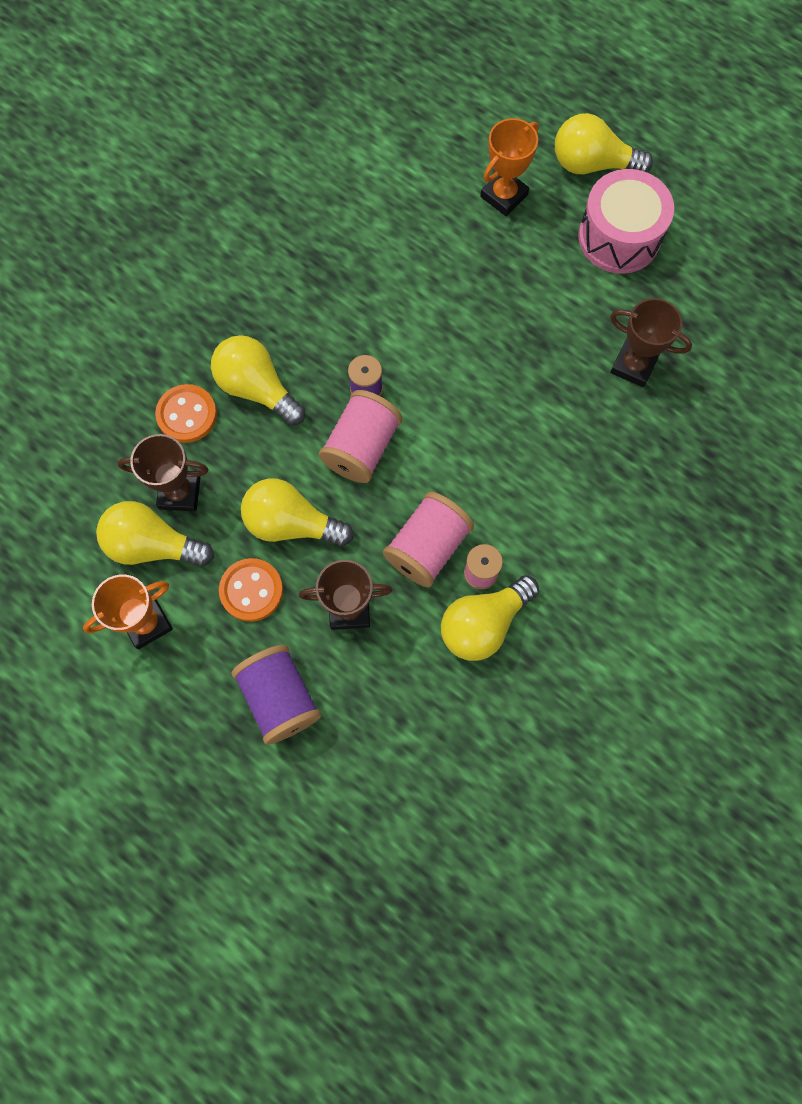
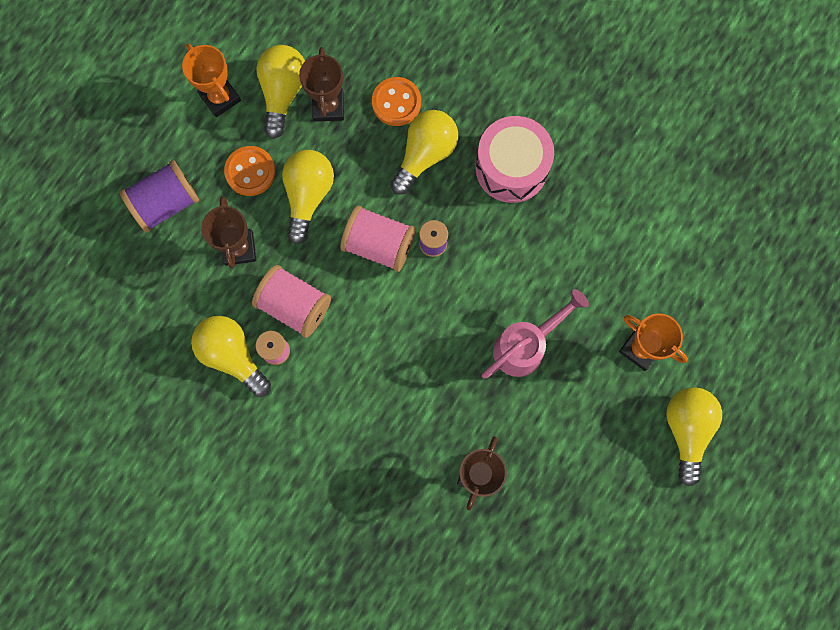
camera: 85 degrees right, 5 degrees up
(493, 304) = (526, 345): none -> pink watering can
(619, 237) = (609, 458): pink drum -> pink drum (511, 168)

